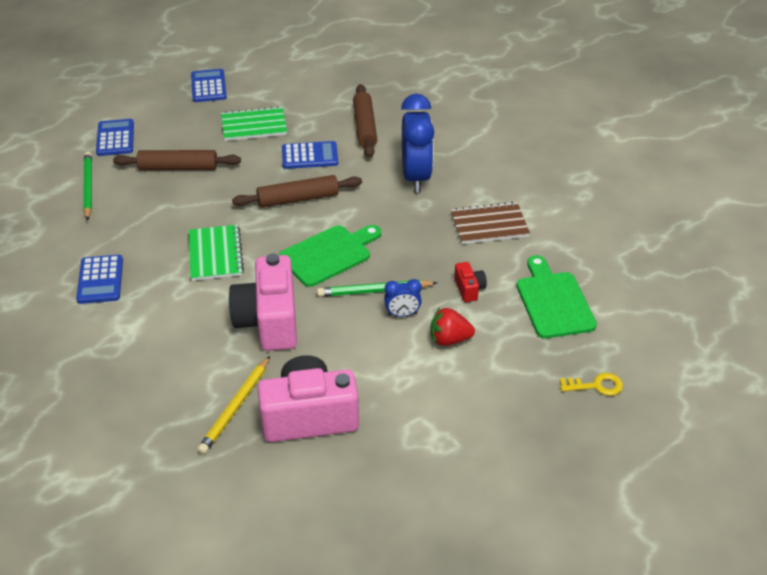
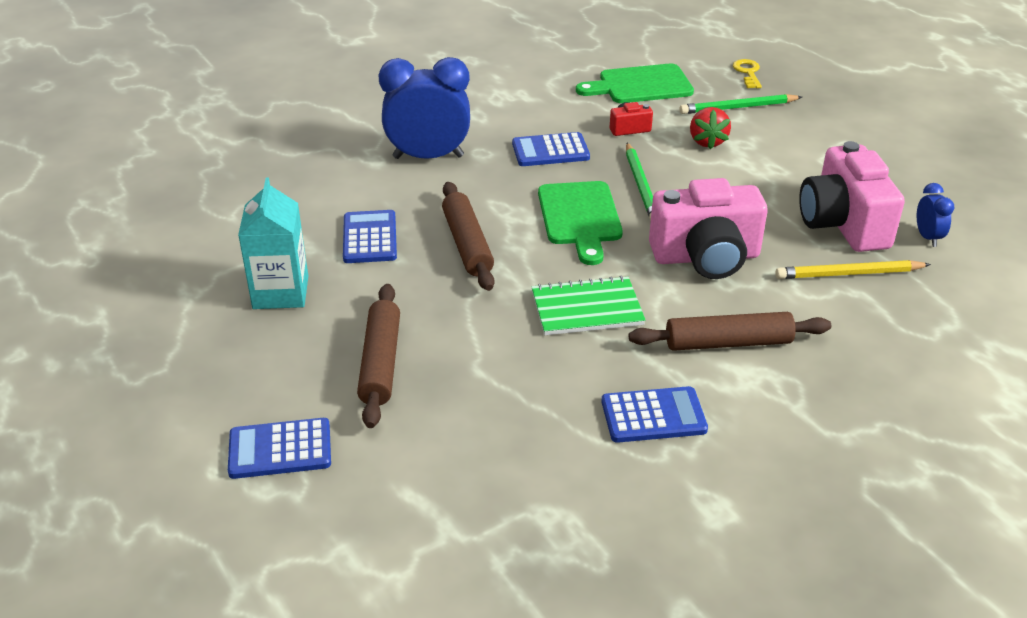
camera: 90 degrees left, 5 degrees down
(88, 187) = (423, 464): green pencil -> green pencil (738, 107)
(208, 86) = (146, 350): blue calculator -> blue calculator (550, 151)
(235, 407) = (849, 274): yellow pencil -> yellow pencil turned 150 degrees clockwise
(254, 126) = (280, 292): green notebook -> turquoise carton
(329, 254) = (580, 217): green cutting board -> green cutting board turned 150 degrees counterclockwise
(364, 127) = (308, 194): brown rolling pin -> brown rolling pin (728, 343)
(402, 314) = (675, 168): blue clock -> blue clock (927, 237)
(489, 225) = (521, 113): brown notebook -> none

